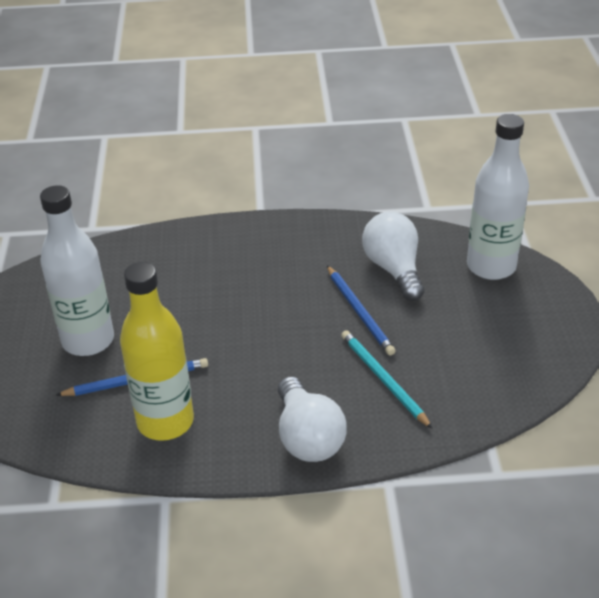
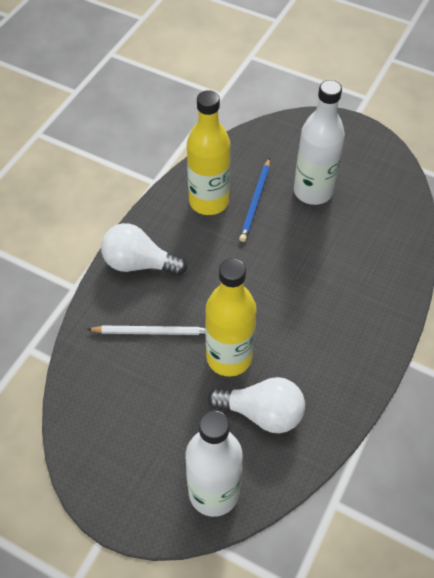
camera: 120 degrees right, 15 degrees up
(359, 312) = (229, 357): blue pencil -> yellow bottle
(383, 379) = (152, 332): turquoise pencil -> white pencil

